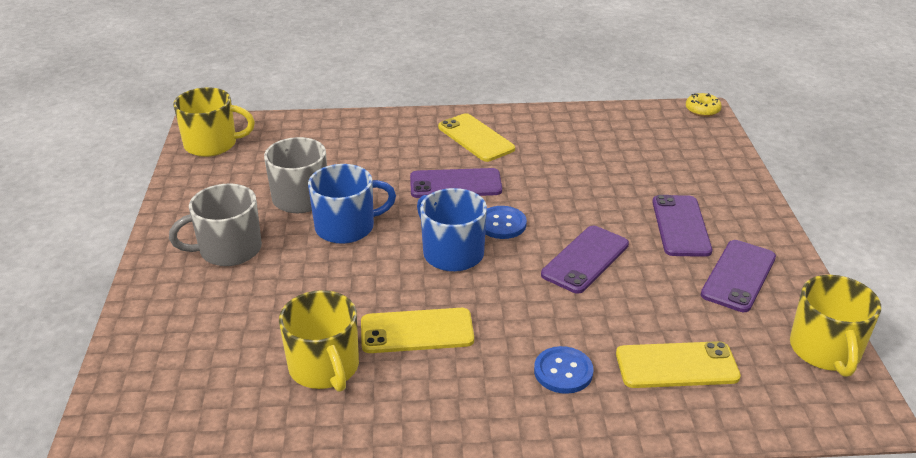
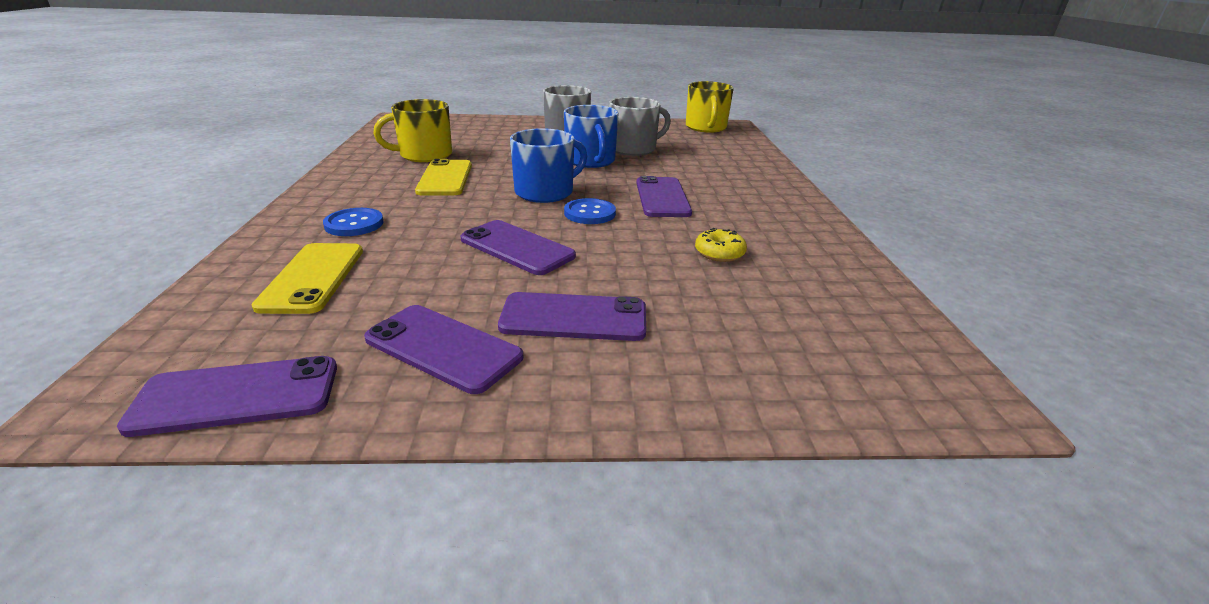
camera: 90 degrees right, 5 degrees down
(476, 138) = (760, 210): yellow phone -> none
(702, 110) = (977, 401): yellow donut -> yellow donut (719, 253)
(825, 350) = (237, 396): yellow mug -> purple phone

